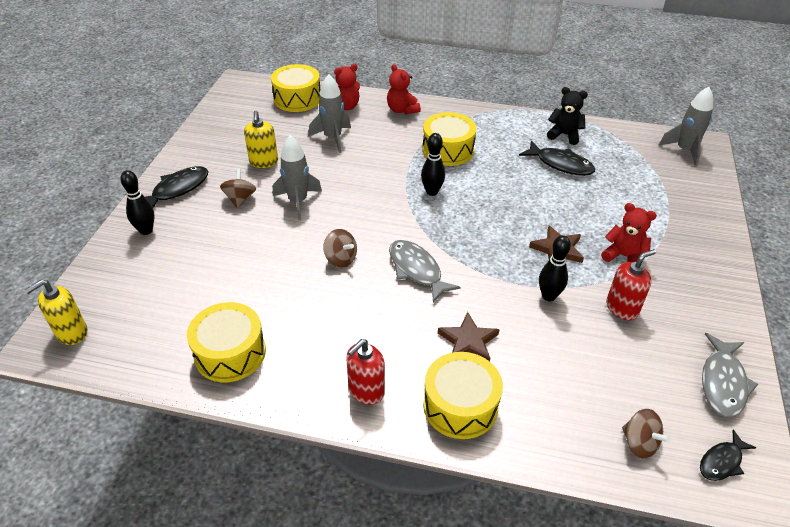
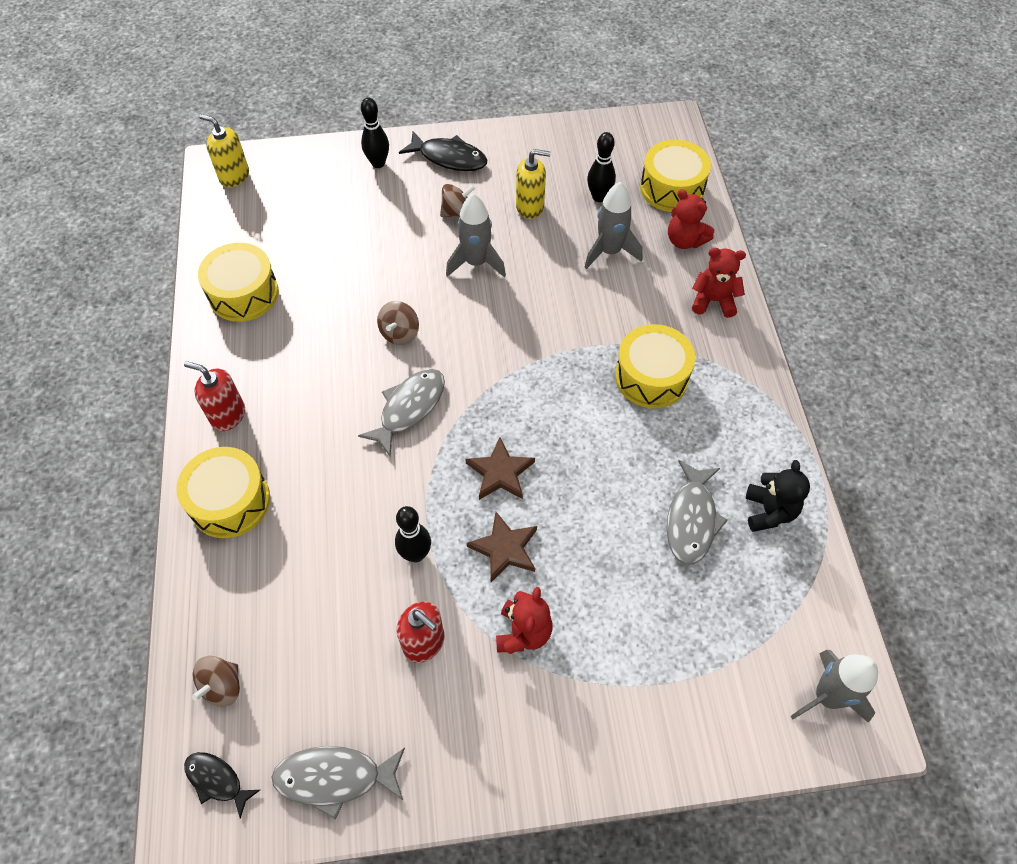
camera: 70 degrees right, 15 degrees up
(263, 162) = (530, 207): yellow soap dispenser -> yellow soap dispenser turned 150 degrees counterclockwise
(402, 110) = (713, 301): red teddy bear -> red teddy bear turned 60 degrees clockwise
(432, 192) = (555, 384): black bowling pin -> black bowling pin (599, 197)
(468, 341) = (318, 487): brown star -> brown star (500, 472)
(560, 164) = (691, 520): black fish -> grey fish

